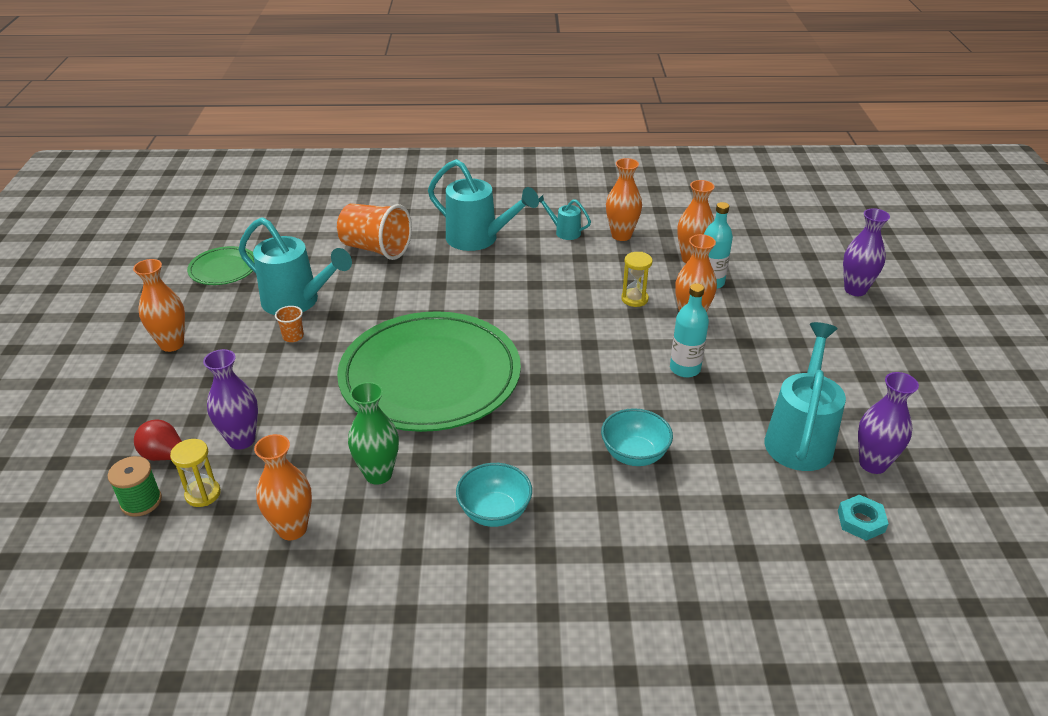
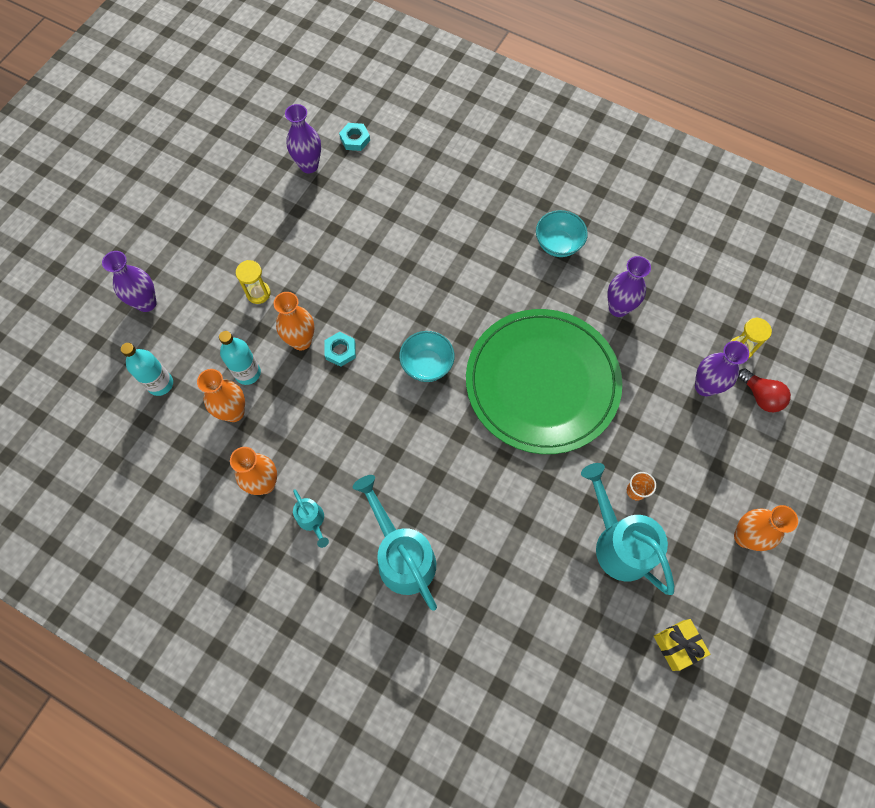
camera: 150 degrees left, 30 degrees up
(141, 501) = (783, 363): green spool -> none
(223, 268) = (677, 645): green plate -> yellow gift
(292, 529) = (687, 292): orange vase -> none
(376, 249) = (511, 596): orange cup -> none
(378, 474) = (618, 308): green vase -> purple vase
(634, 299) = (326, 386): yellow hourglass -> yellow hourglass (258, 293)
(634, 454) = (445, 242): turquoise bowl -> turquoise bowl (427, 365)
(648, 325) = (340, 351): none -> turquoise nut
(685, 369) = (352, 293): turquoise bottle -> turquoise bottle (160, 384)
(800, 438) = (332, 202): turquoise watering can -> none

